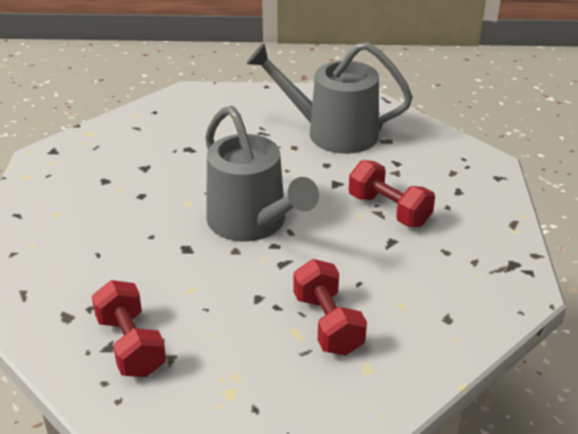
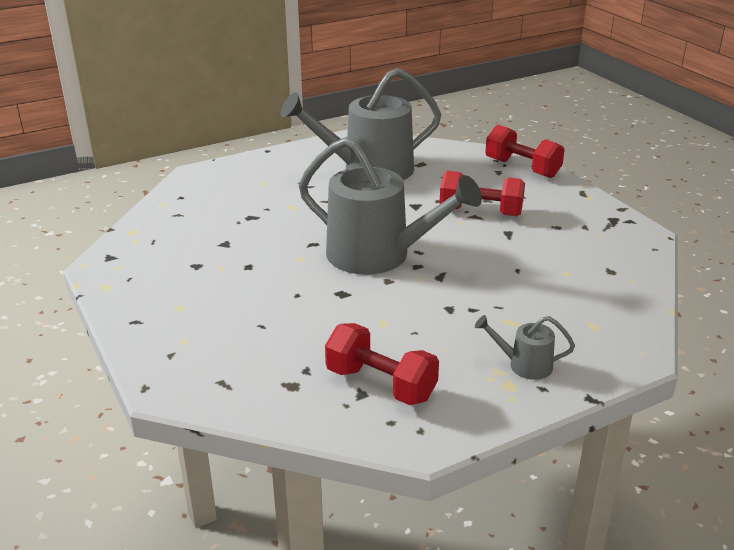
camera: 30 degrees left, 5 degrees down
(263, 380) = (524, 365): none -> grey watering can
(328, 324) = (527, 306): red dumbbell -> red dumbbell (522, 168)

